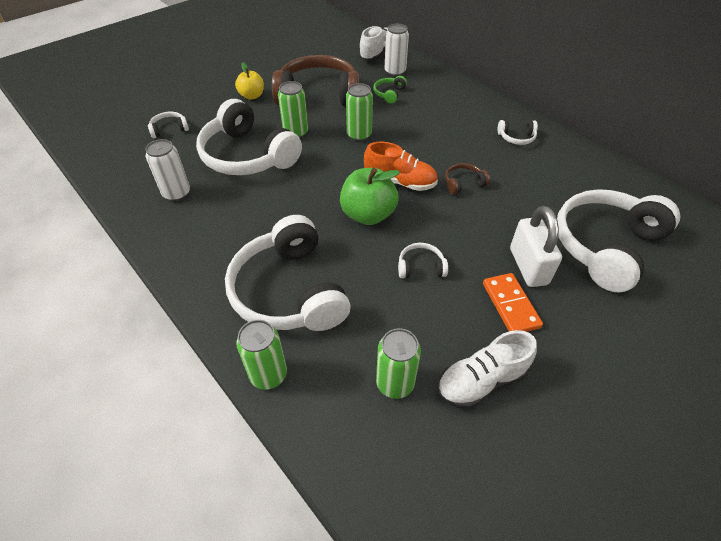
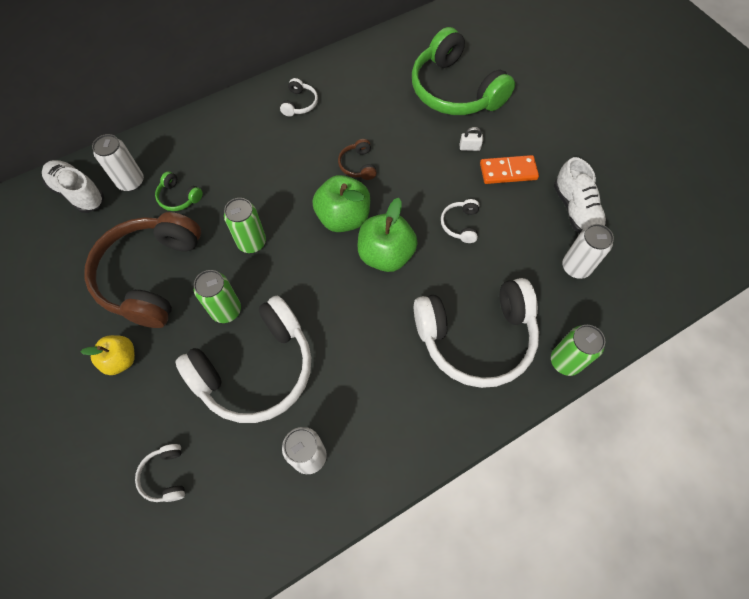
camera: 80 degrees left, 15 degrees up
(395, 383) = (576, 267): green can -> white can
(400, 182) = (343, 218): orange shoe -> green apple
(528, 266) = (469, 147): white padlock -> white padlock, size x0.45
(605, 246) = (455, 90): white headphones -> green headphones

